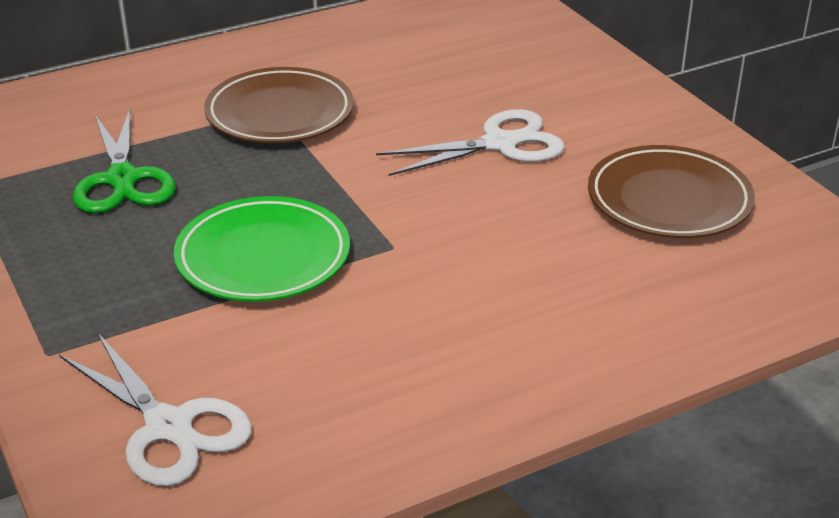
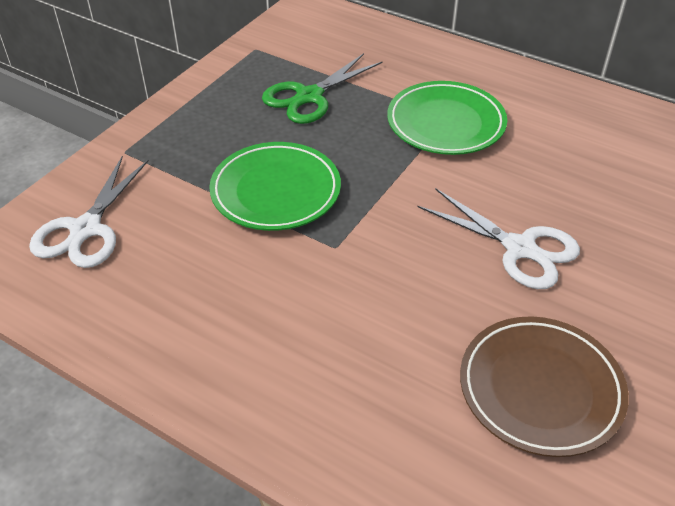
camera: 60 degrees right, 10 degrees up
(280, 113) = (446, 123): brown plate -> green plate

